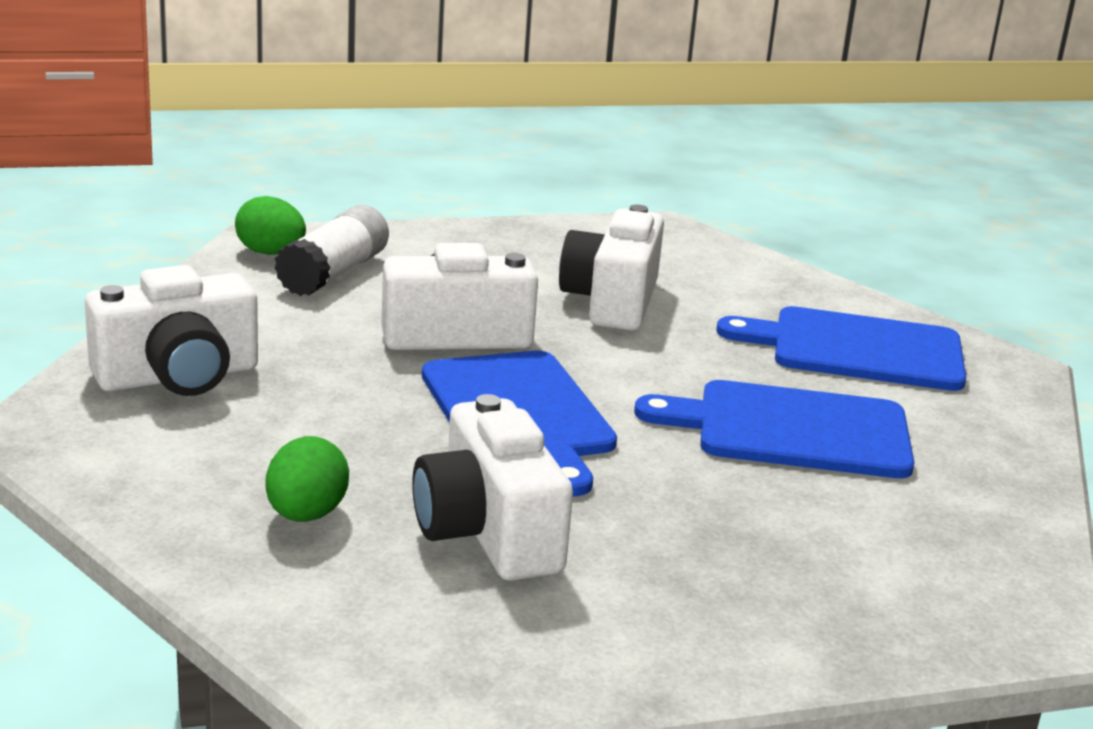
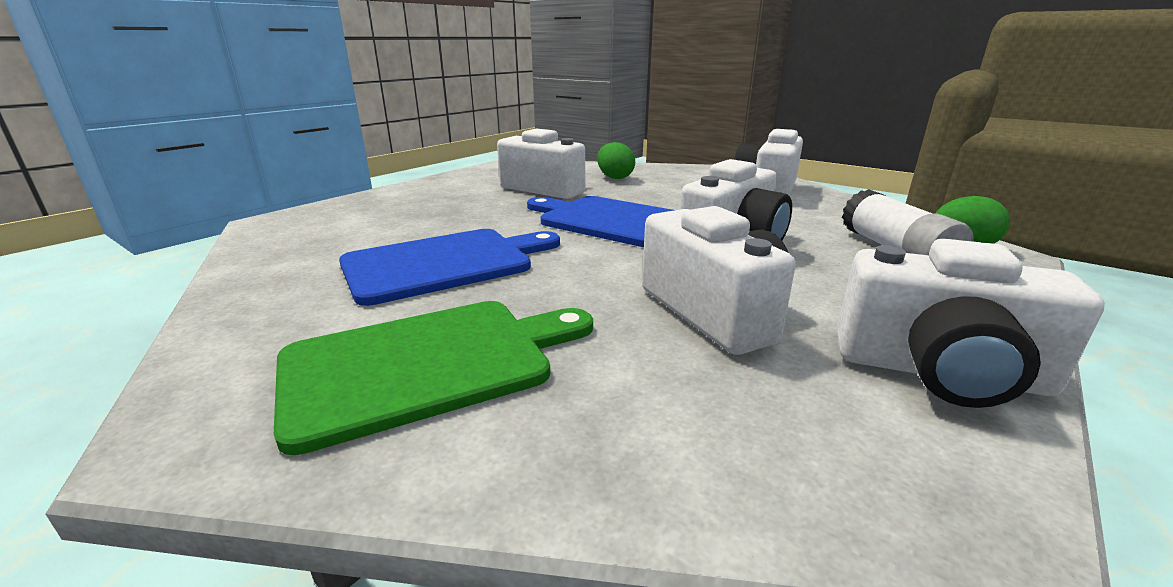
camera: 145 degrees right, 0 degrees up
(553, 239) = (940, 372): none -> white camera
(857, 349) = (427, 363): blue cutting board -> green cutting board

